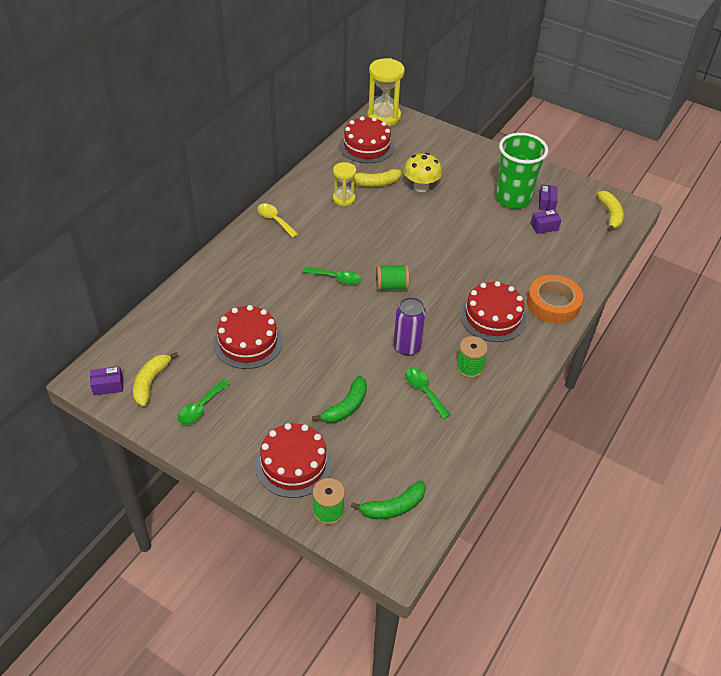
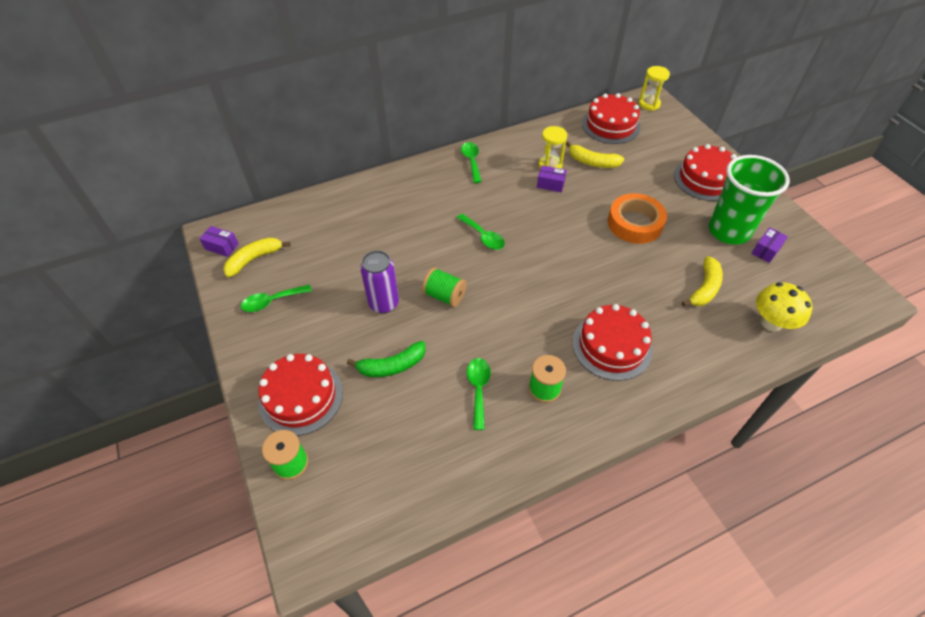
camera: 35 degrees right, 5 degrees up
(248, 342) = (359, 261): red cake -> red cake (706, 179)
(275, 220) = (471, 161): yellow spoon -> green spoon
(384, 117) = (649, 104): yellow hourglass -> yellow hourglass, size x0.60
(391, 286) = (530, 267): green spool -> green spool (444, 296)
(393, 507) = (352, 496): green banana -> none
(407, 347) = (497, 335): purple can -> purple can (384, 303)
(421, 187) = (636, 182): yellow mushroom -> yellow mushroom (771, 323)
(544, 227) = (744, 274): purple box -> purple box (550, 184)
(553, 304) = (692, 363): orange tape -> orange tape (635, 223)
(610, 215) = (838, 294): yellow banana -> yellow banana (704, 288)

